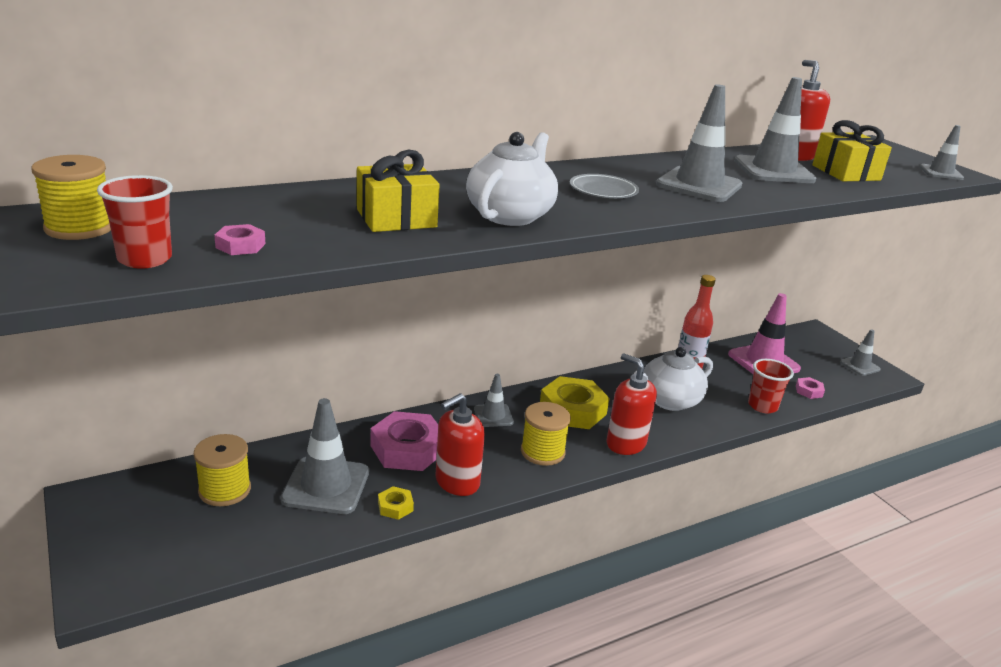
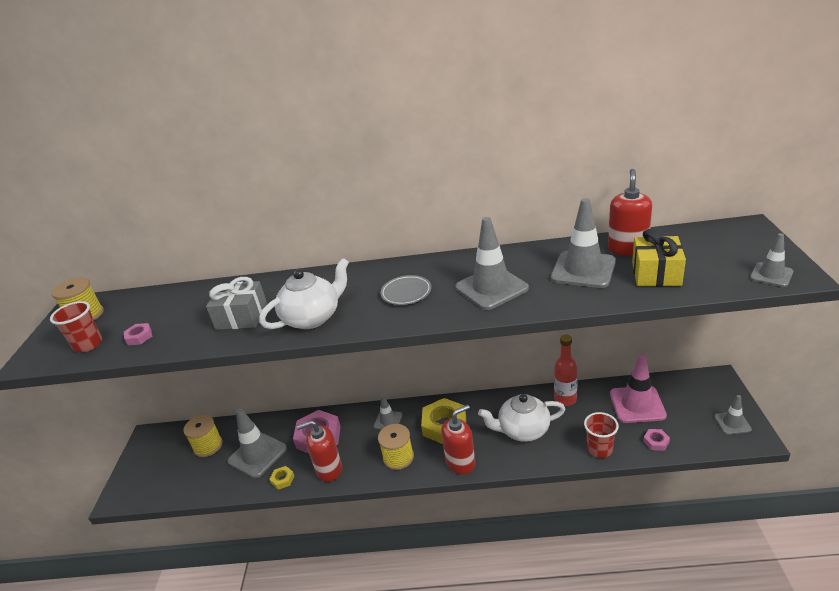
camera: 35 degrees right, 5 degrees up
(396, 218) = (242, 317): yellow gift -> grey gift
(625, 443) = (460, 462): red soap dispenser -> red soap dispenser turned 75 degrees clockwise

